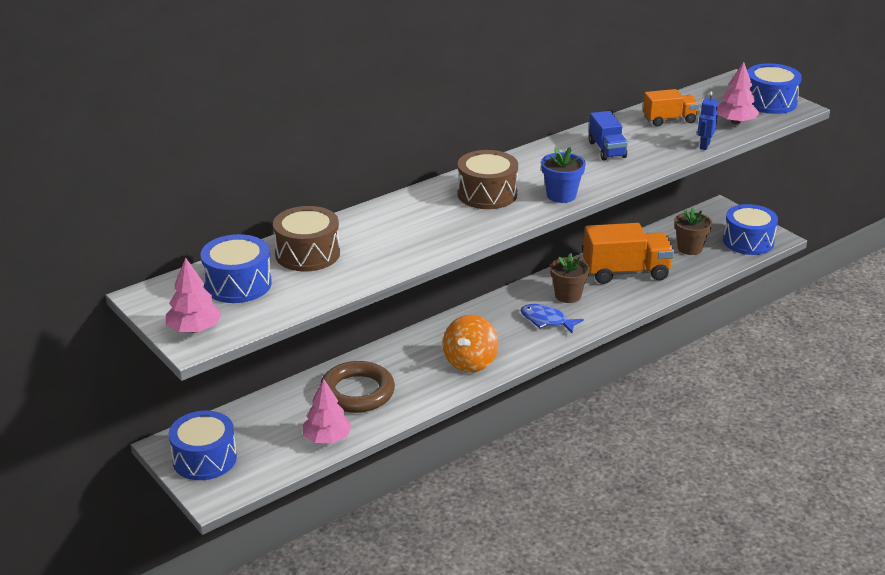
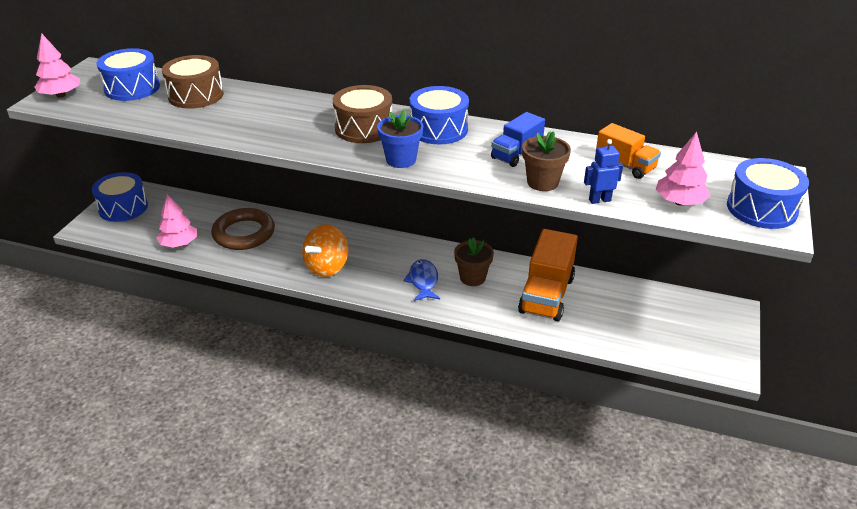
camera: 55 degrees right, 5 degrees up
(470, 362) = (327, 267): orange spinning top -> orange spinning top turned 45 degrees counterclockwise
(626, 272) = (546, 295): orange truck -> orange truck turned 60 degrees clockwise
(690, 248) = (635, 318): brown flower pot -> brown flower pot (542, 182)
(748, 241) = (698, 351): blue drum -> blue drum (438, 129)

